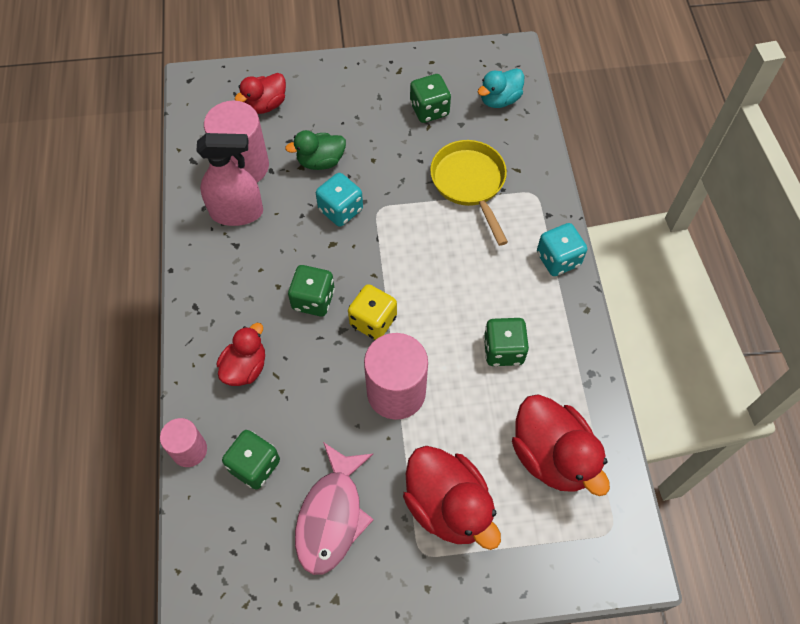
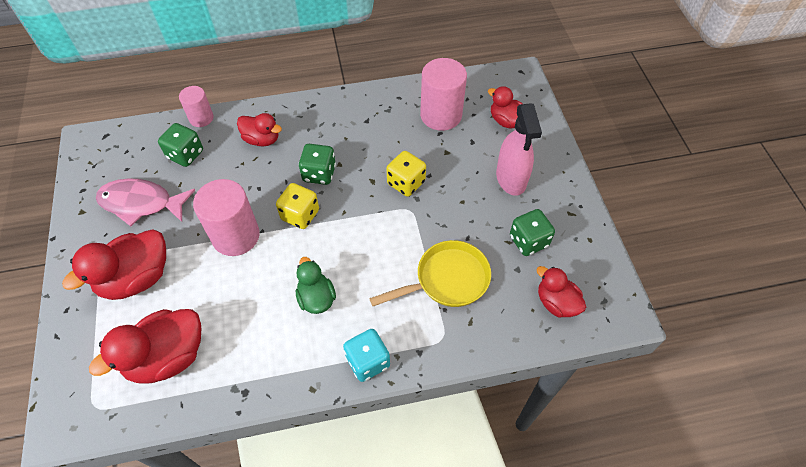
camera: 85 degrees right, 5 degrees down
(237, 212) = (396, 117): pink spray bottle -> pink spray bottle (511, 179)
(320, 161) = (454, 164): green duck -> green duck (316, 298)
(340, 210) = (406, 183): turquoise dice -> yellow dice
(499, 99) = (556, 303): turquoise duck -> red duck
(503, 350) = (270, 314): green dice -> none

